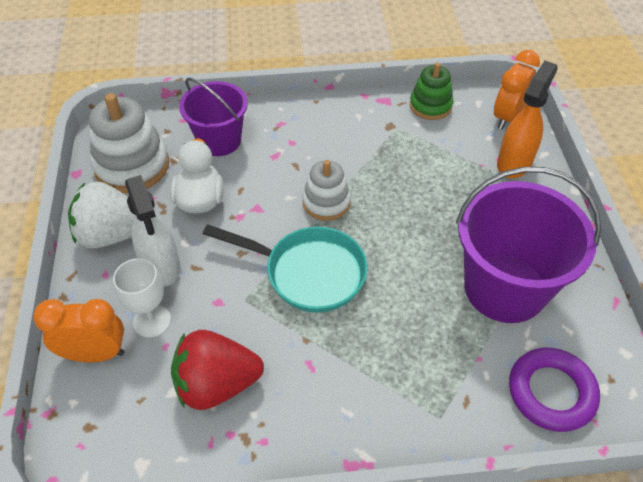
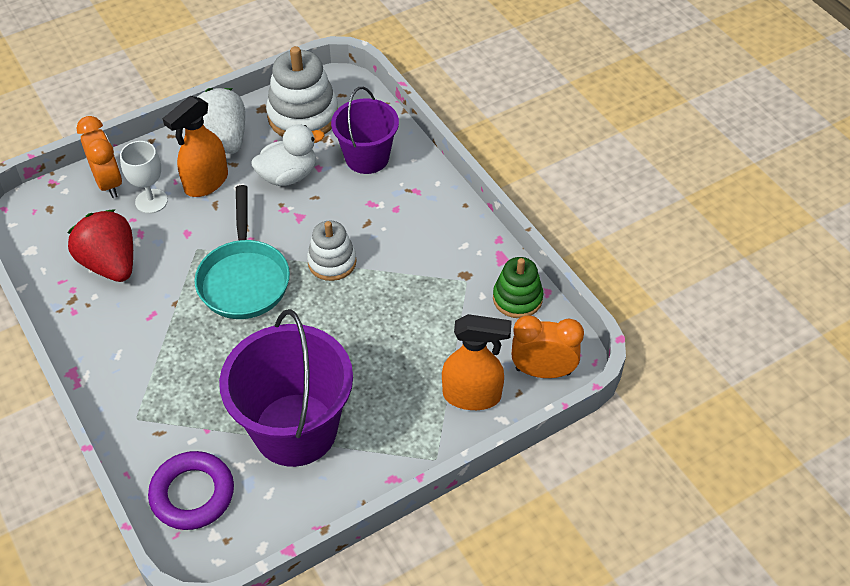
camera: 65 degrees right, 0 degrees up
(161, 266) = (206, 183): white spray bottle -> orange spray bottle

